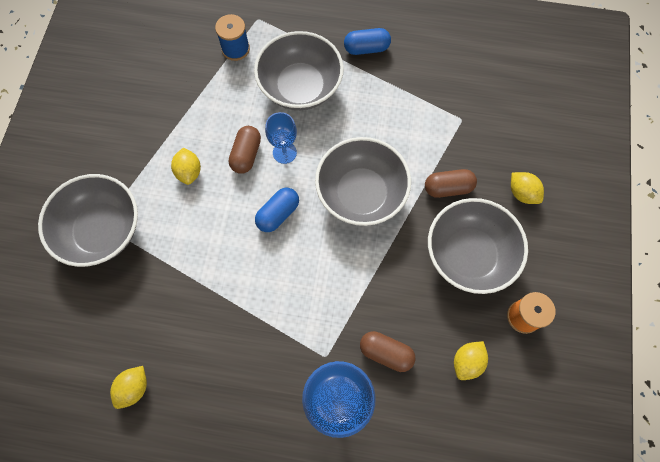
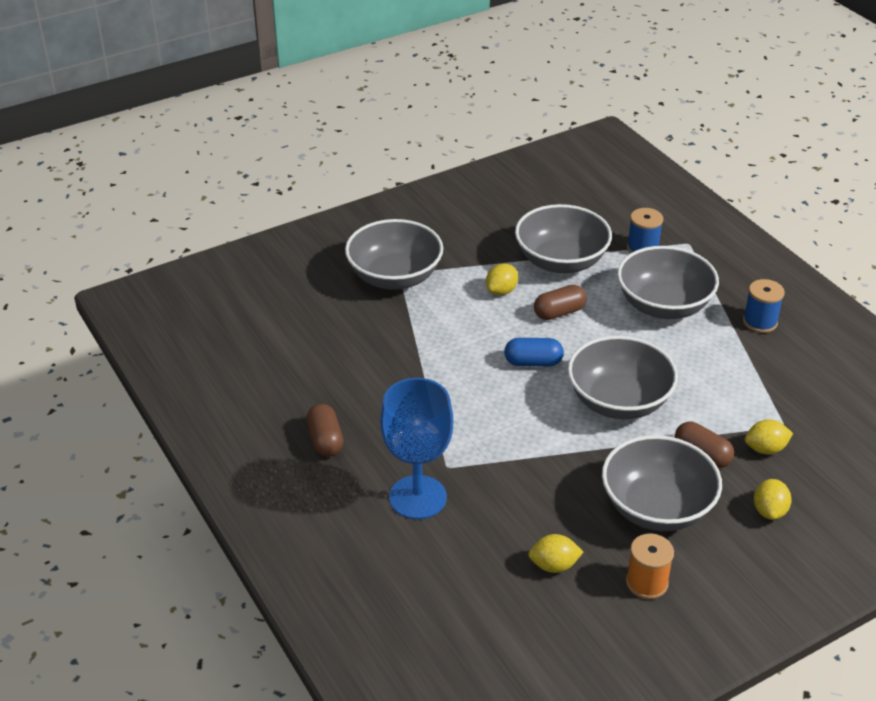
camera: 50 degrees right, 30 degrees down
(134, 388) = (295, 371): yellow lemon -> yellow lemon (765, 449)
(197, 108) = (561, 261): none -> grey bowl
(284, 152) = (591, 333): blue goblet -> none
(366, 48) = (760, 322): blue capsule -> blue spool
(386, 353) = (496, 504): brown capsule -> brown capsule (325, 440)

